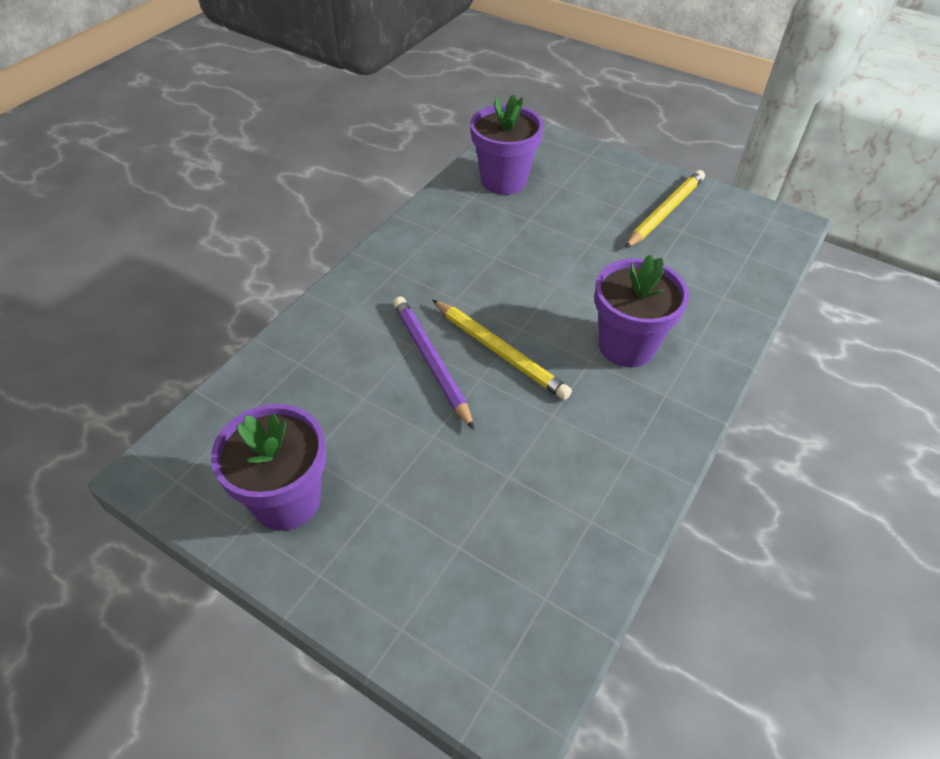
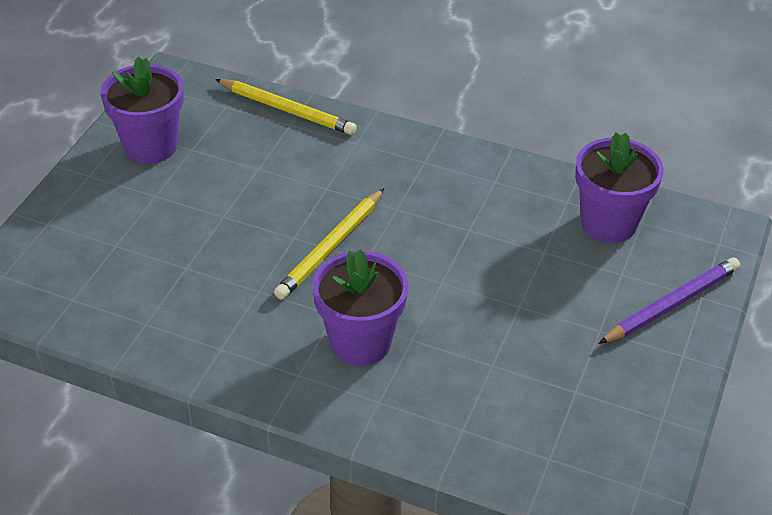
camera: 80 degrees right, 5 degrees down
(431, 361) = (308, 203): purple pencil -> purple pencil (671, 304)
(665, 211) = (608, 374): yellow pencil -> yellow pencil (287, 110)

